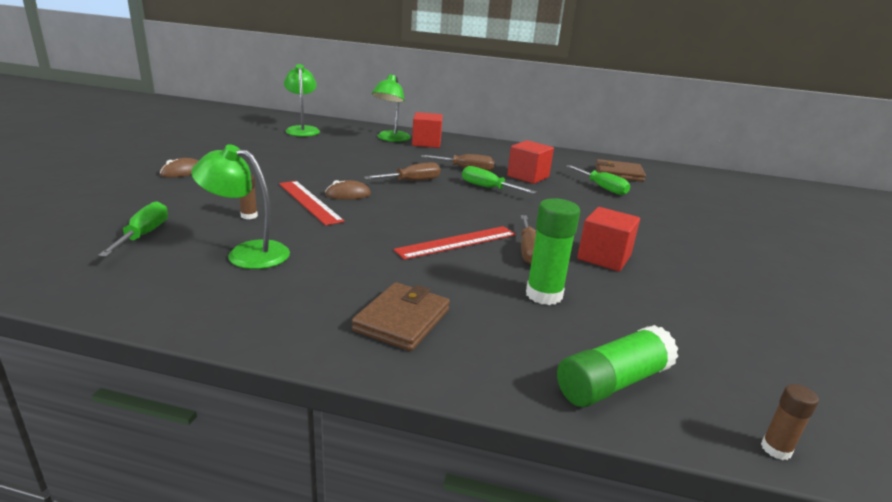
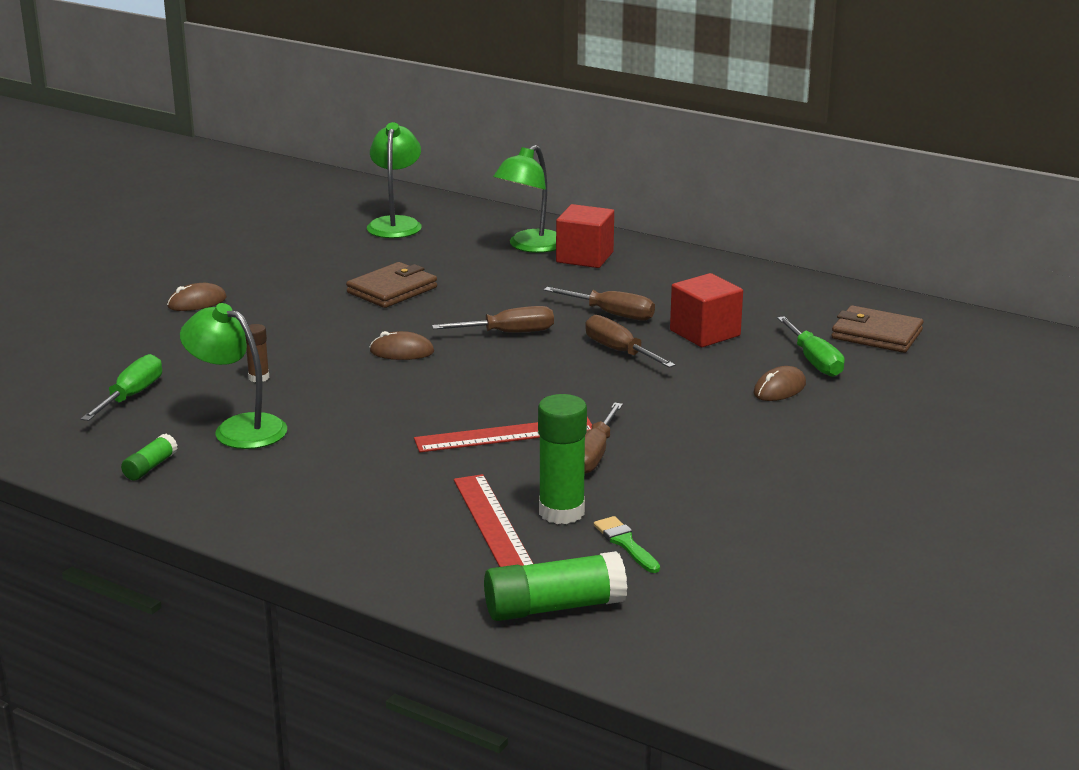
camera: 20 degrees right, 0 degrees up
(175, 292) = (150, 467): none -> green glue stick
(309, 201) = (344, 360): red ruler -> red ruler (494, 525)
(402, 320) = (372, 521): brown wallet -> brown wallet (392, 290)
(488, 188) = (619, 351): green screwdriver -> brown screwdriver
(600, 203) = (779, 389): none -> brown mouse
(604, 257) = (692, 473): red cube -> none
(611, 315) = (625, 543): none -> green brush
(776, 449) = (666, 682): brown glue stick -> none

